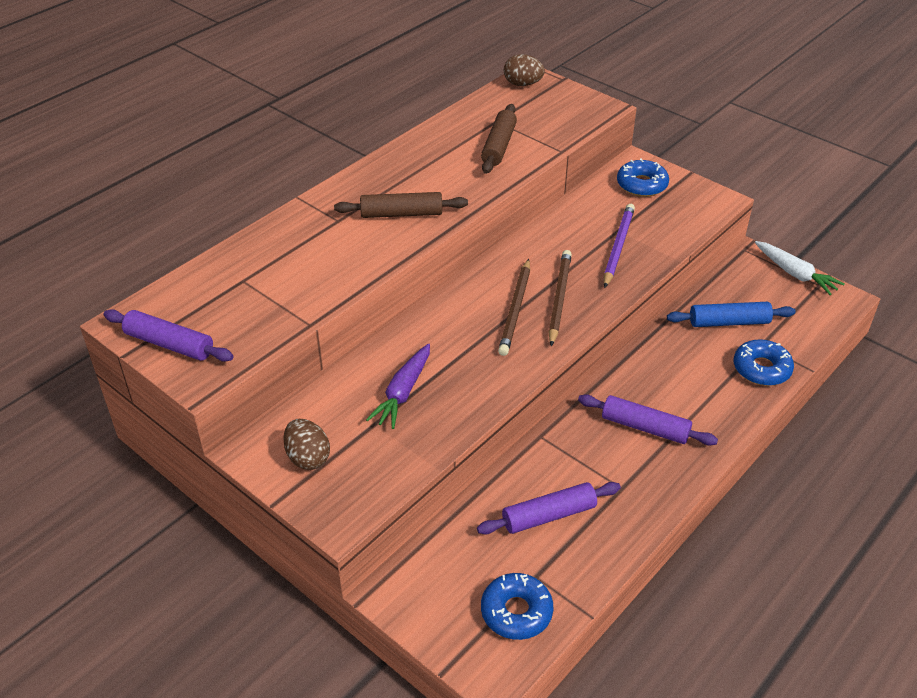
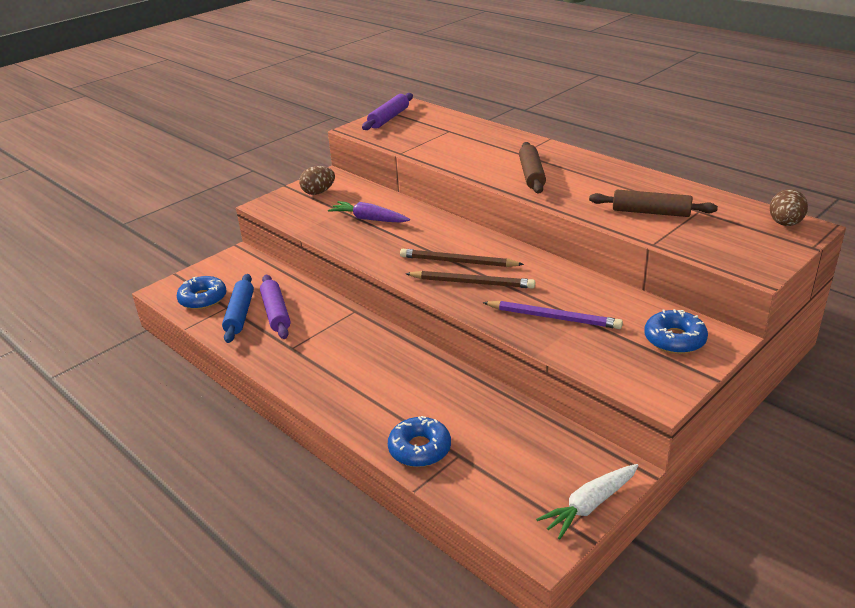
camera: 95 degrees right, 10 degrees down
(645, 427) = (353, 364): purple rolling pin -> none
(729, 322) = (494, 433): blue rolling pin -> blue rolling pin (240, 314)

